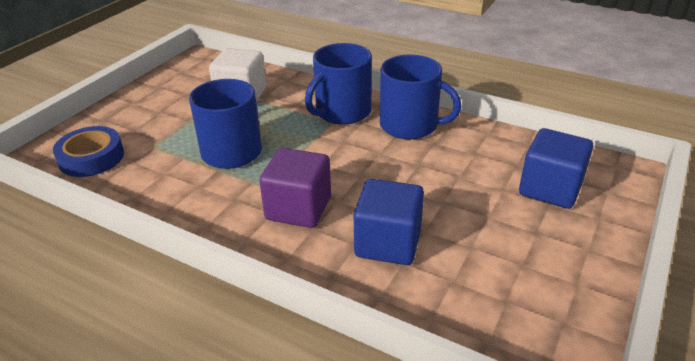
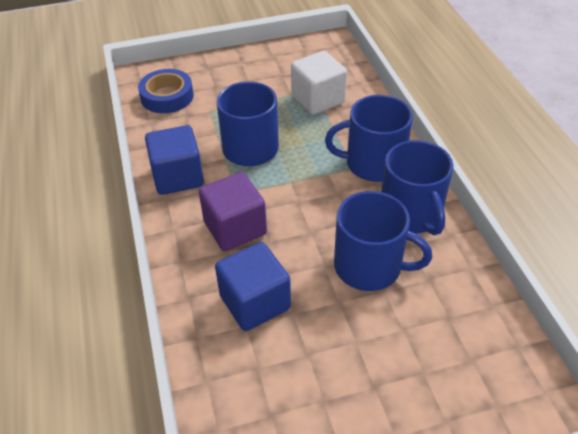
camera: 45 degrees right, 10 degrees up
(430, 169) = (369, 266): none -> blue mug
(550, 189) = (444, 361): blue cube -> blue cube (178, 177)

